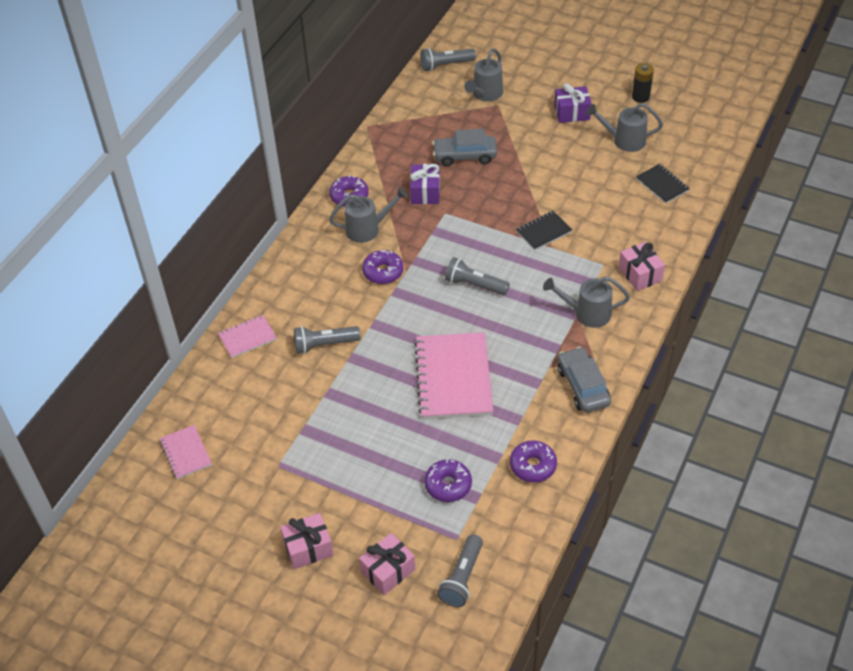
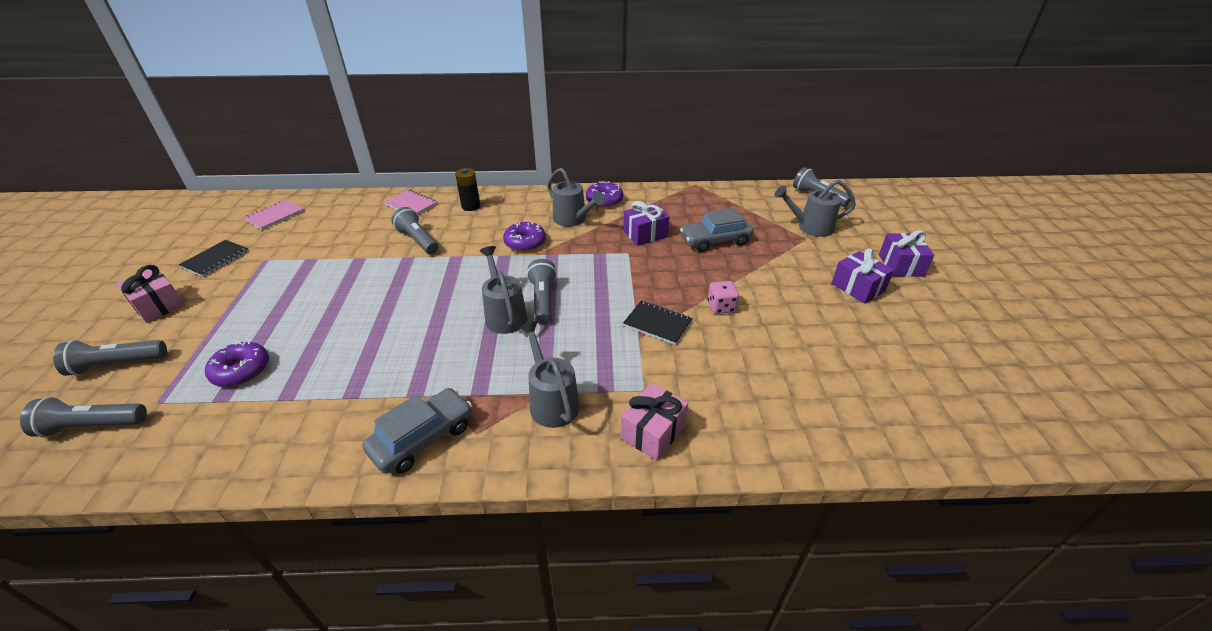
camera: 60 degrees right, 10 degrees down
(388, 571) = (117, 365): pink gift -> grey flashlight
(453, 377) = (402, 326): pink notebook -> none
(465, 156) = (715, 241): grey car -> grey car turned 75 degrees counterclockwise
(533, 466) = (275, 433): purple donut -> none
(547, 191) = (721, 307): none -> pink dice
(563, 77) = (900, 265): none -> purple gift
(624, 140) = (866, 341): grey watering can -> grey watering can (504, 314)
(640, 97) = (955, 332): black battery -> black battery (471, 206)
(662, 185) = (832, 401): black notebook -> black notebook (215, 259)

